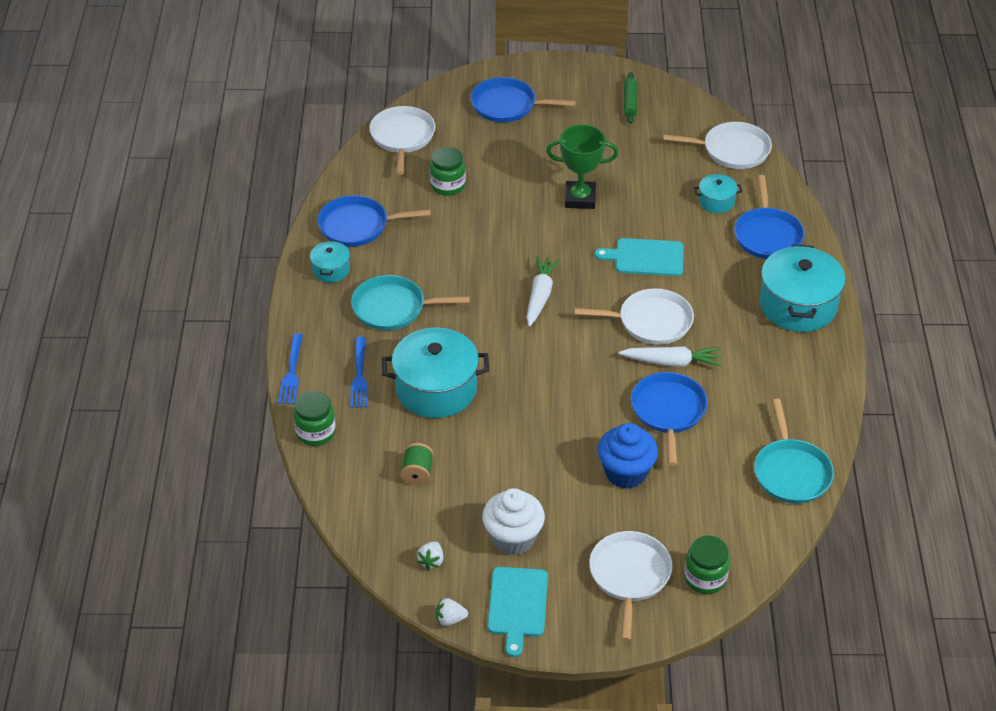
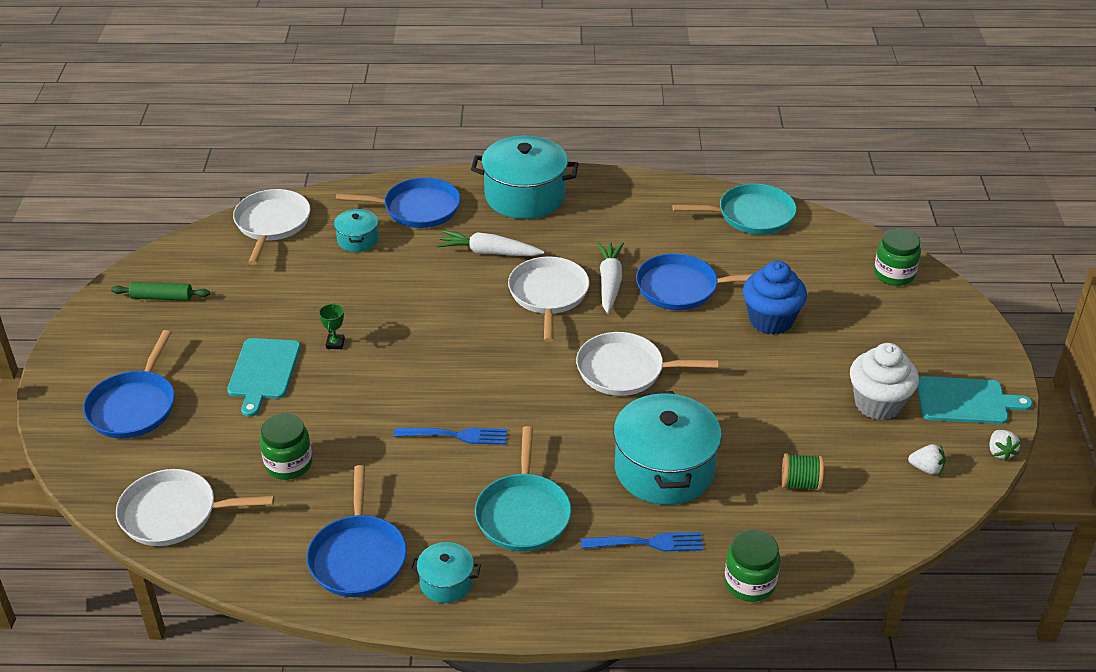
camera: 90 degrees left, 5 degrees down
(291, 372) = (646, 615): blue fork -> blue fork (455, 435)
(540, 296) = (505, 379): white carrot -> white carrot (489, 252)
(580, 198) = (335, 343): green trophy -> green trophy, size x0.44
(629, 576) = (905, 322): white pan -> white pan (625, 370)
(645, 257) = (445, 295): turquoise cutting board -> turquoise cutting board (263, 372)

